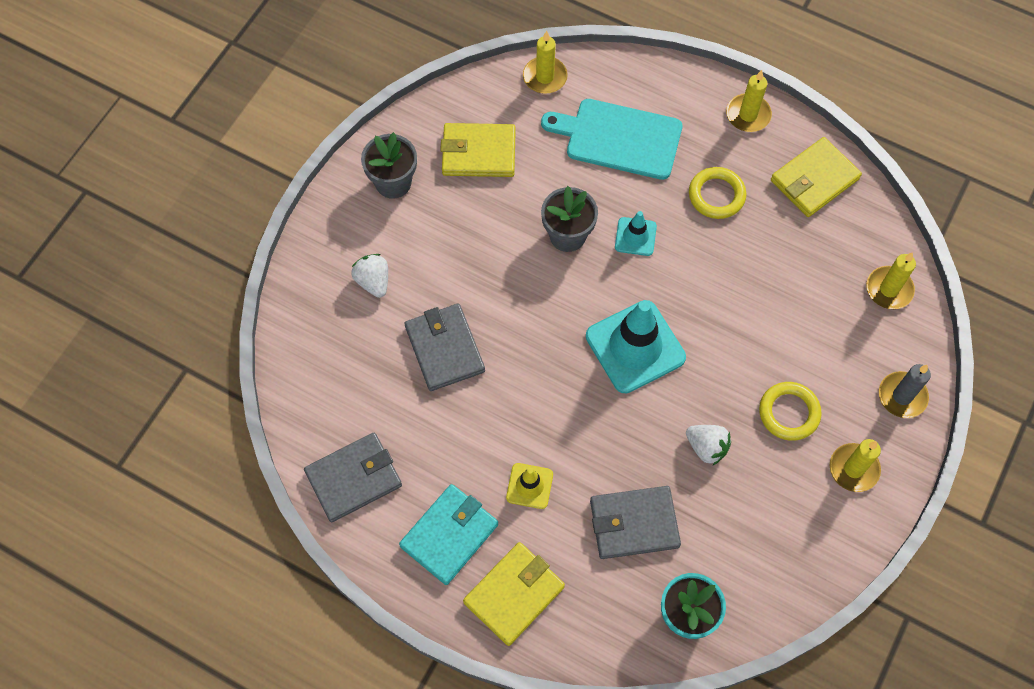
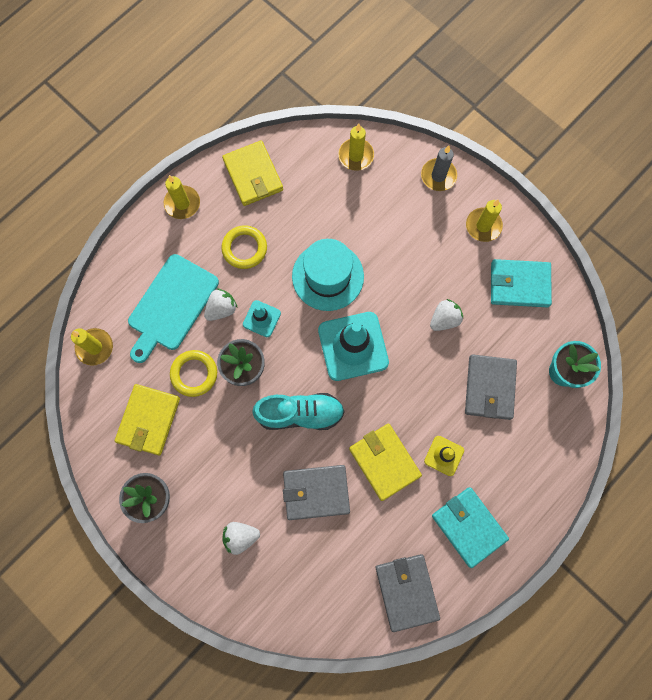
camera: 75 degrees left, 10 degrees up
(514, 594) = (523, 489): yellow wallet -> yellow wallet (384, 462)
(533, 308) = (300, 413): none -> turquoise shoe
(632, 191) = (221, 309): none -> white strawberry
(714, 296) = (328, 276): none -> turquoise hat
(787, 533) = (519, 285): none -> turquoise wallet
(789, 413) = (432, 254): yellow ring -> yellow ring (194, 374)

